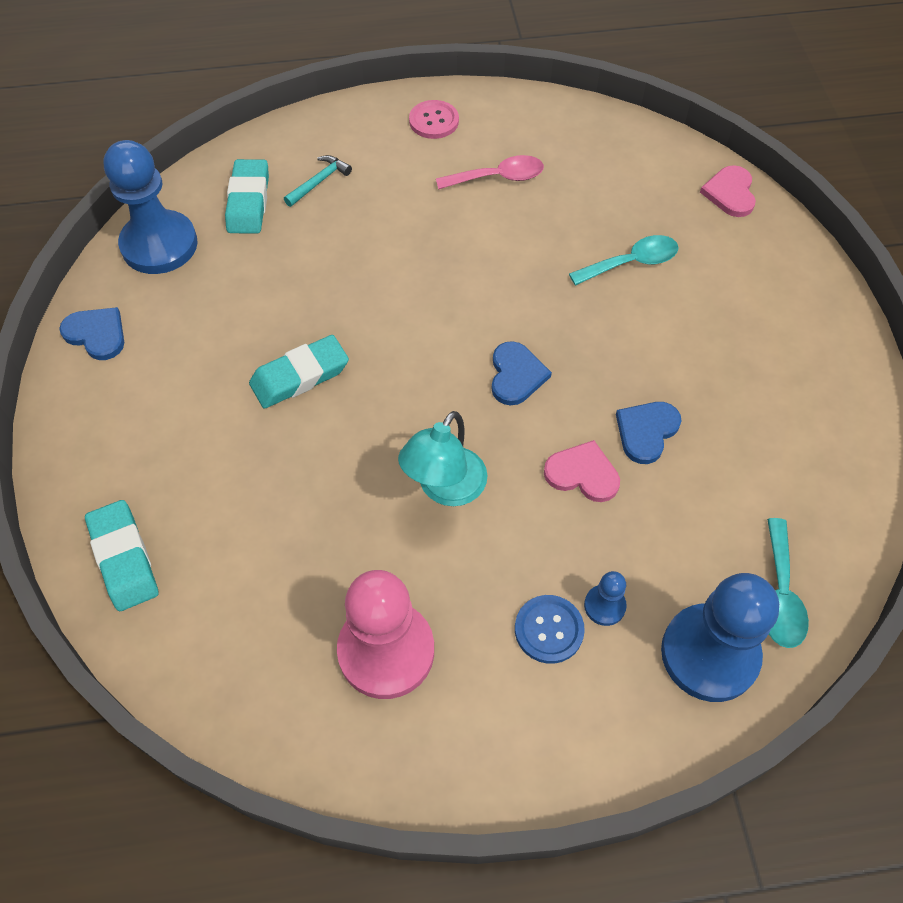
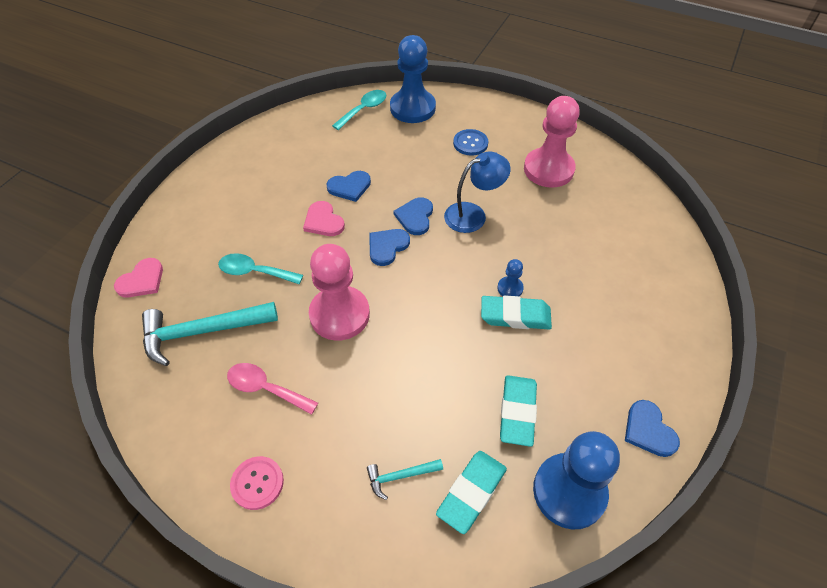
camera: 145 degrees left, 5 degrees down
(124, 558) = (668, 269): turquoise eraser -> turquoise eraser (517, 412)
(445, 489) = (473, 214): turquoise lamp -> blue lamp
(495, 272) = (339, 314): none -> pink pawn
(518, 437) = (415, 217): none -> blue heart
(582, 473) = (399, 186): pink heart -> pink heart (323, 221)
(604, 606) = (439, 139): blue pawn -> blue pawn (510, 288)
(610, 186) = (203, 332): none -> turquoise hammer

